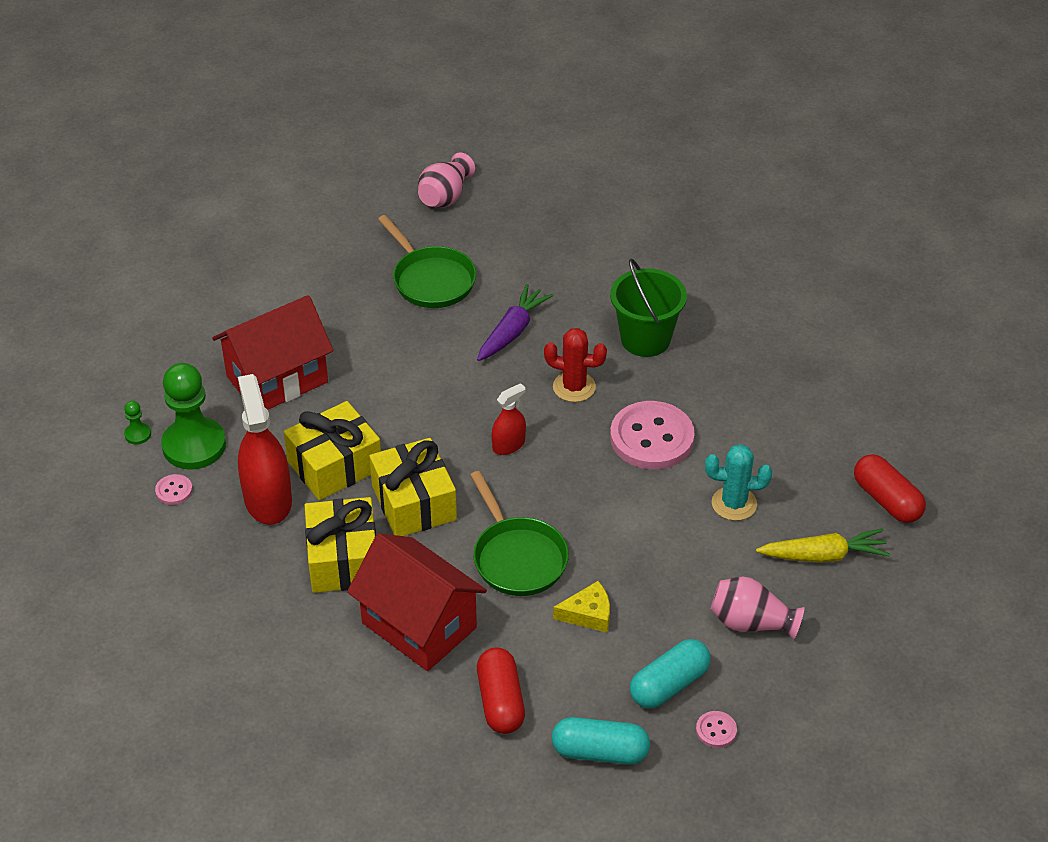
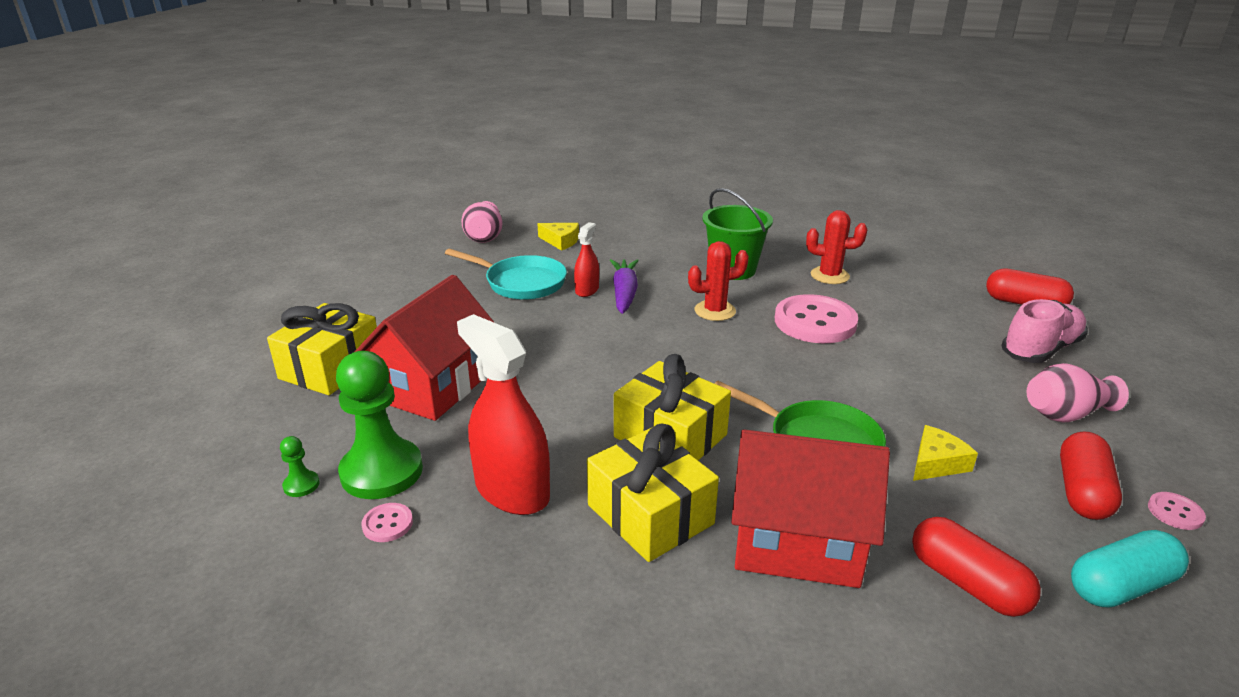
camera: 30 degrees left, 15 degrees down
(334, 465) = (558, 434): yellow gift -> yellow gift (331, 368)
(431, 280) = (521, 283): green pan -> turquoise pan
(508, 445) = (707, 363): red spray bottle -> red spray bottle (587, 290)
(514, 231) = (561, 241): none -> yellow cheese
(669, 685) = (1082, 491): turquoise capsule -> red capsule
(733, 385) = (829, 276): none -> red cactus
(734, 504) = (931, 341): turquoise cactus -> none
(823, 556) = (1040, 350): yellow carrot -> pink shoe

